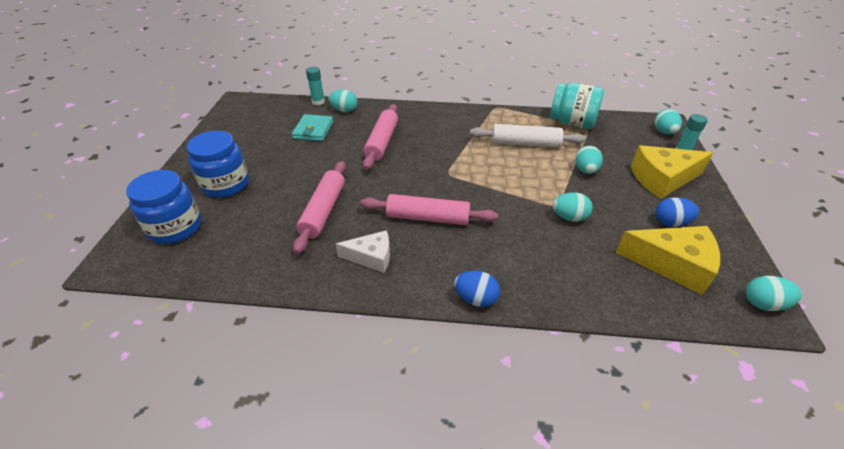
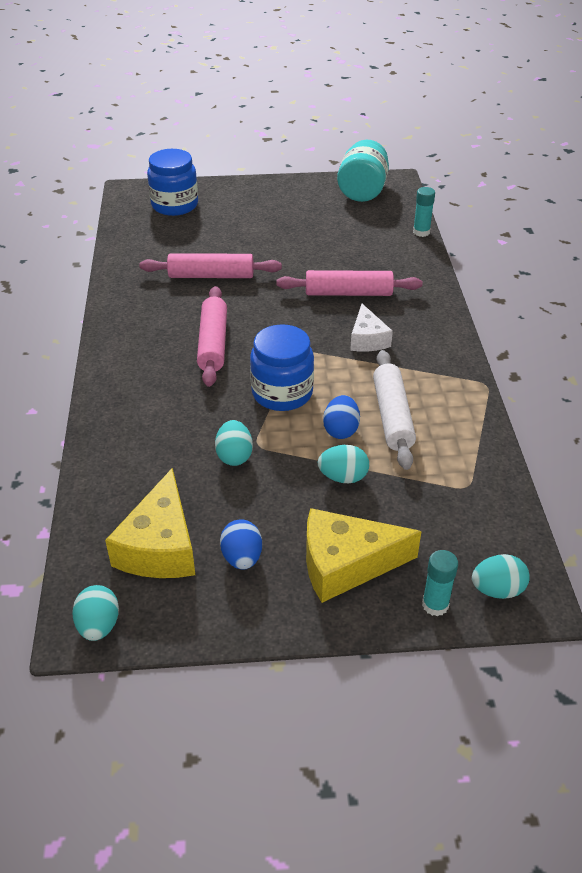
camera: 80 degrees right, 0 degrees up
(226, 184) = (240, 213): blue jar -> blue jar (282, 393)
(313, 130) = (355, 241): turquoise wallet -> none
(344, 110) = (410, 254): turquoise egg -> none
(371, 257) = (149, 315): white cheese -> white cheese (367, 339)
(475, 298) = (99, 385): blue egg -> blue egg (341, 430)
(572, 123) = (475, 469): turquoise jar -> turquoise jar (362, 191)
(662, 179) = (346, 564): yellow cheese -> yellow cheese turned 75 degrees counterclockwise

